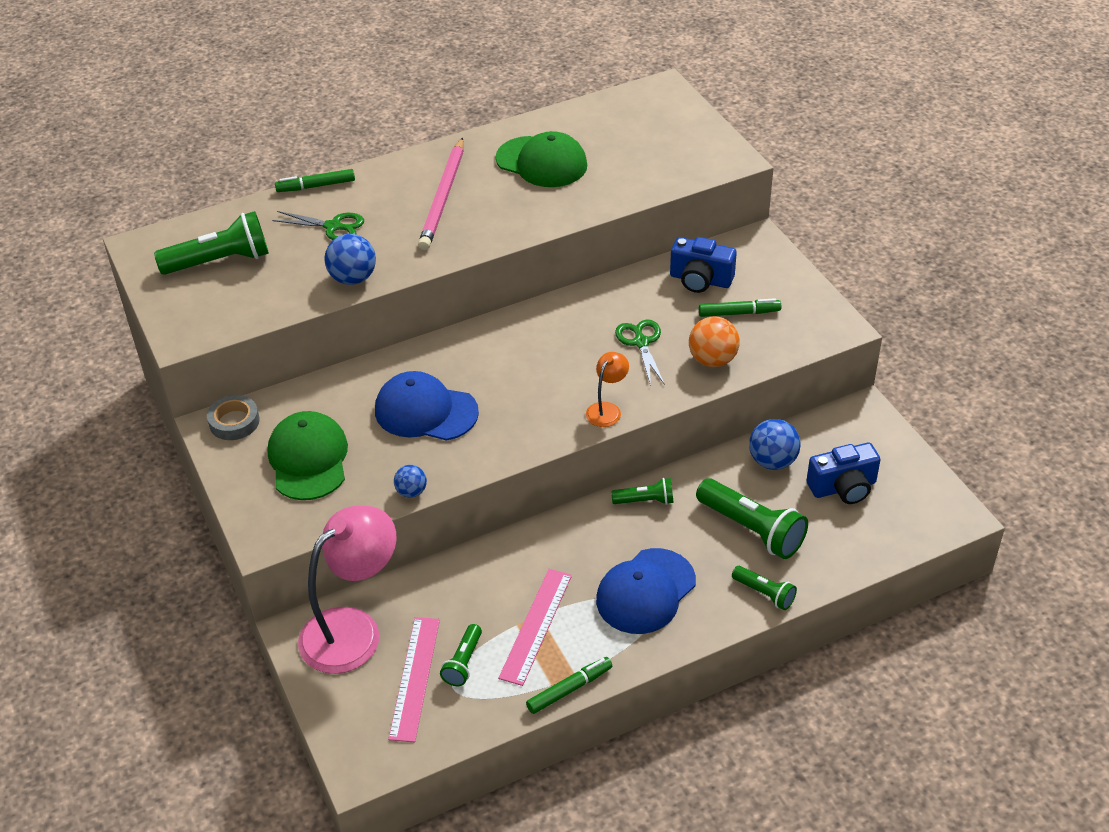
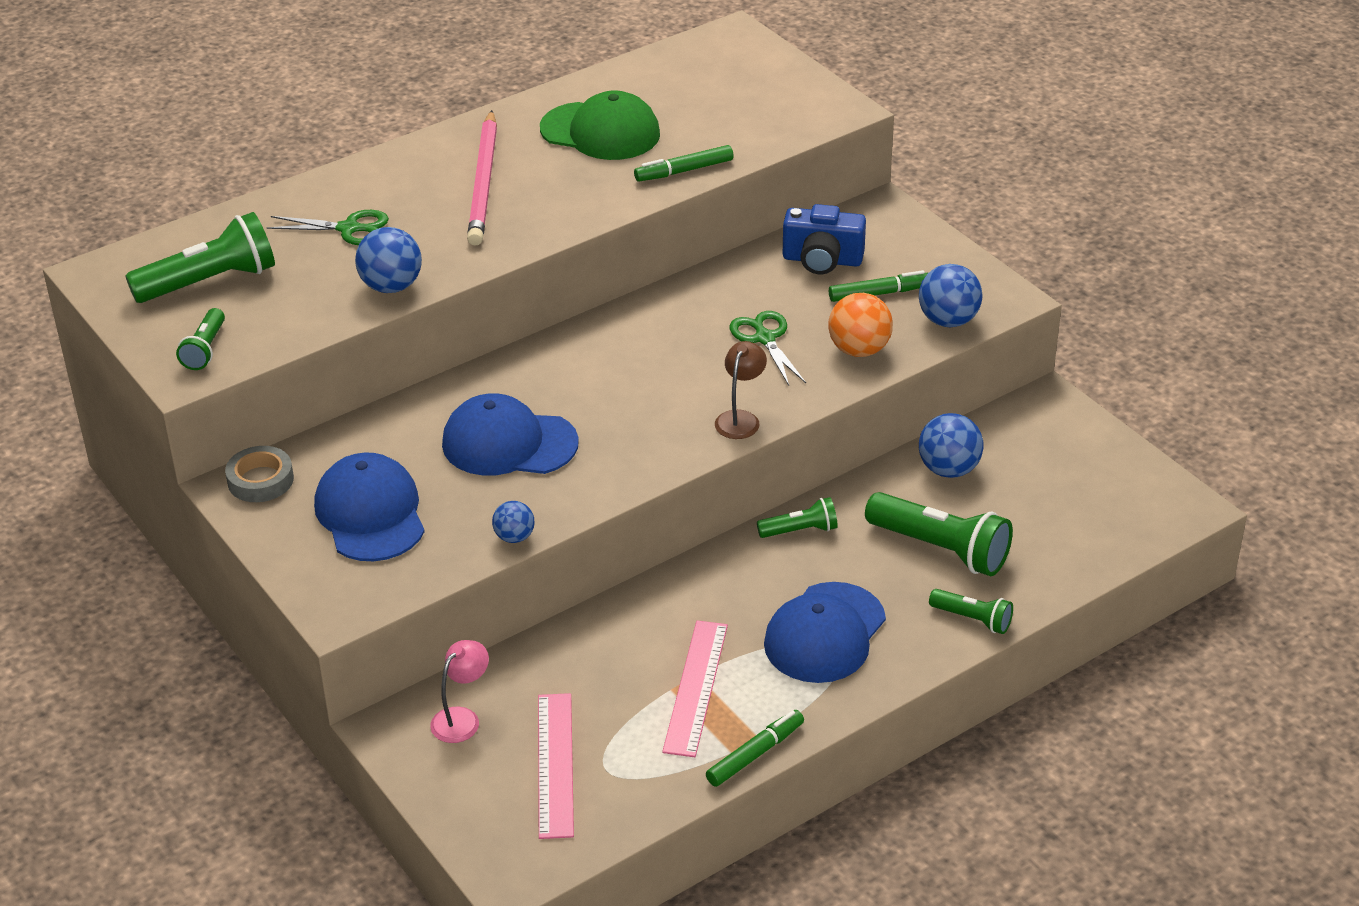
camera: 10 degrees left, 5 degrees down
(308, 459) = (370, 513): green cap -> blue cap
(316, 186) = (313, 183): green marker -> green marker (684, 171)
(353, 629) = (462, 718): pink lamp -> pink lamp, size x0.46
(463, 662) = (613, 740): green flashlight -> green flashlight (205, 349)
(607, 409) = (740, 418): orange lamp -> brown lamp
(788, 342) = (948, 320): none -> blue ball
(843, 487) = (1042, 490): blue camera -> none

